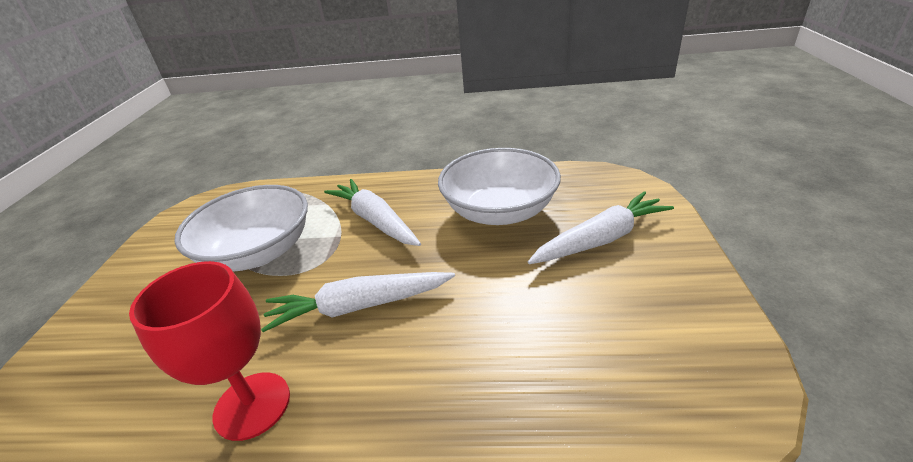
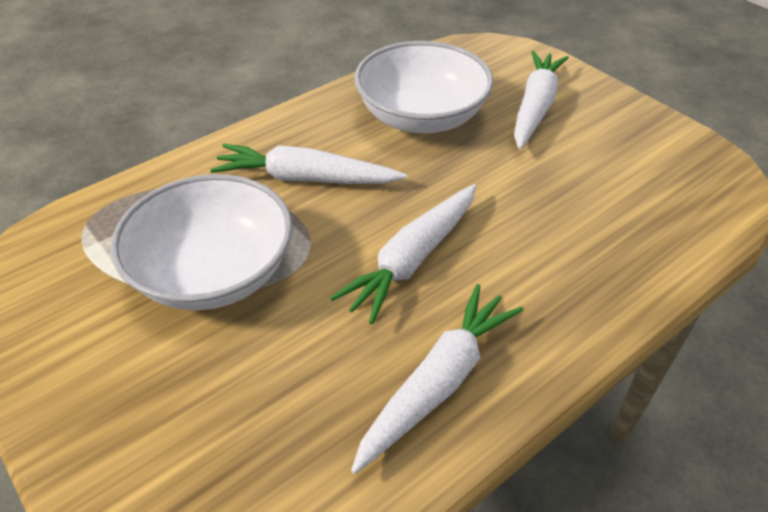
camera: 45 degrees left, 10 degrees up
(252, 405) = (438, 383): red goblet -> white carrot

